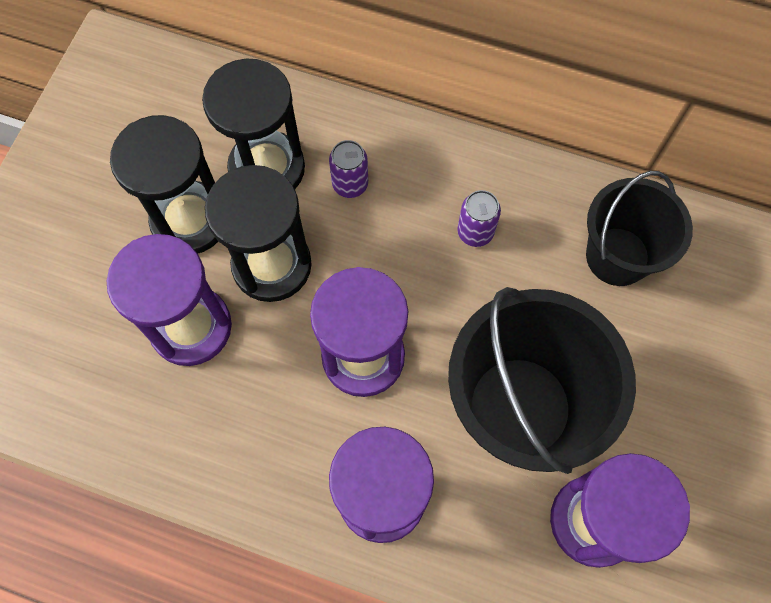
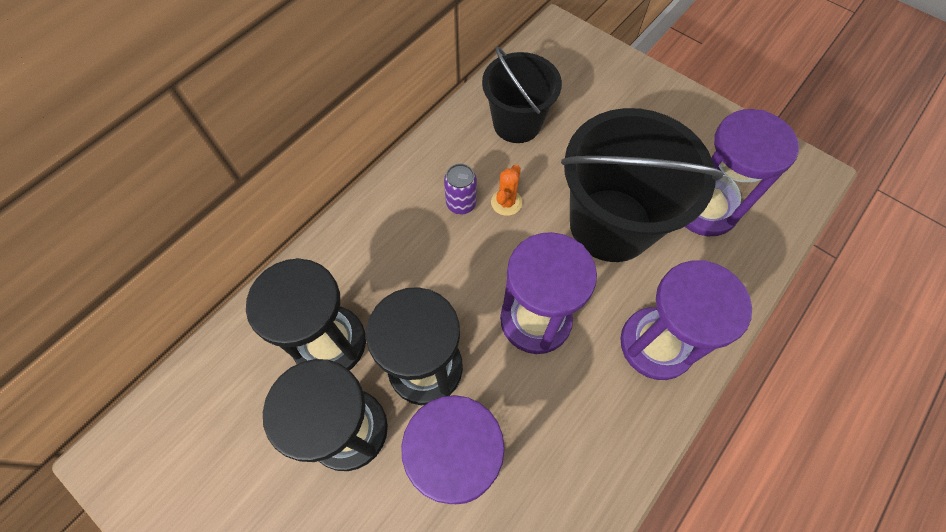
camera: 70 degrees left, 5 degrees down
(350, 184) = (378, 279): purple can -> none
(498, 280) = (506, 202): none -> orange cactus

